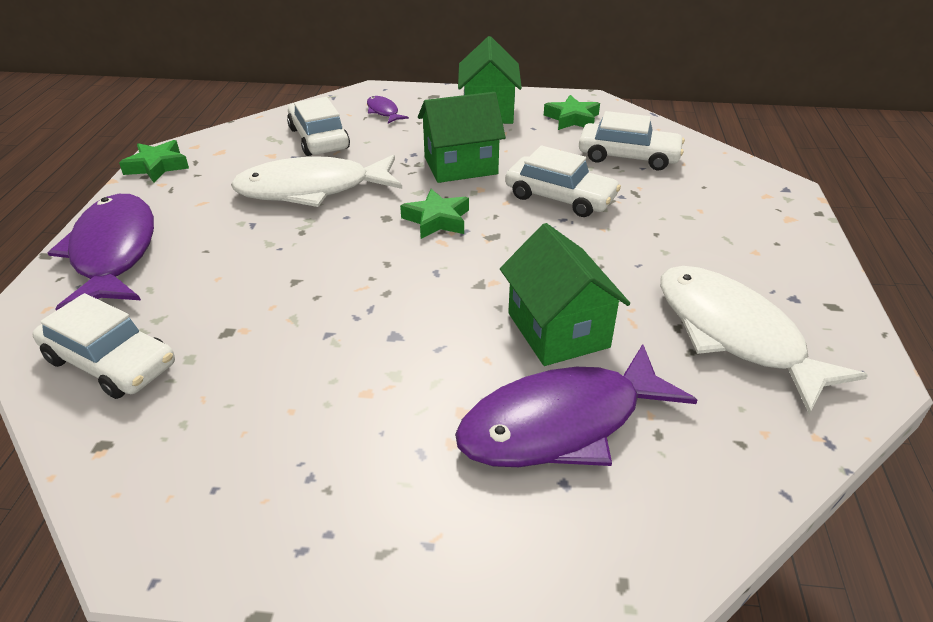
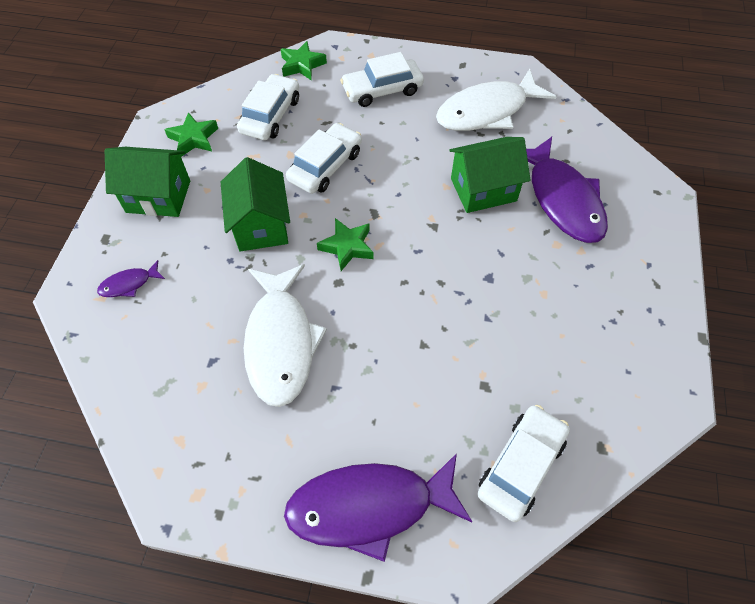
camera: 85 degrees left, 20 degrees up
(157, 166) = (199, 505): green star -> green star (302, 65)
(319, 138) = (175, 342): white car -> white car (382, 90)

